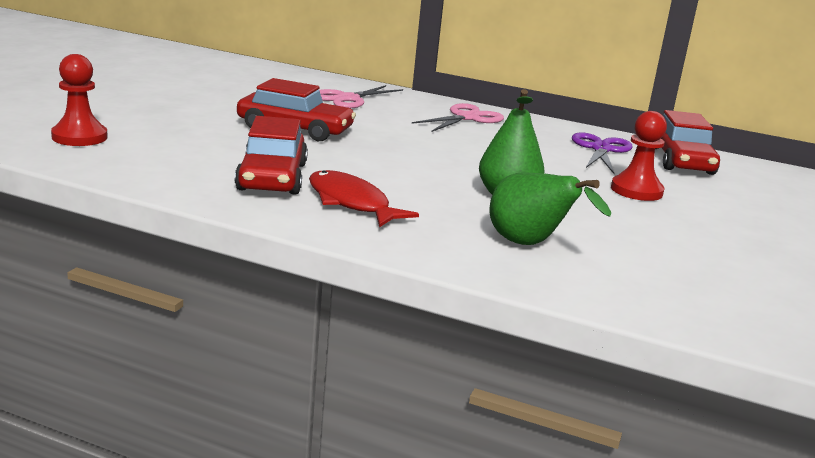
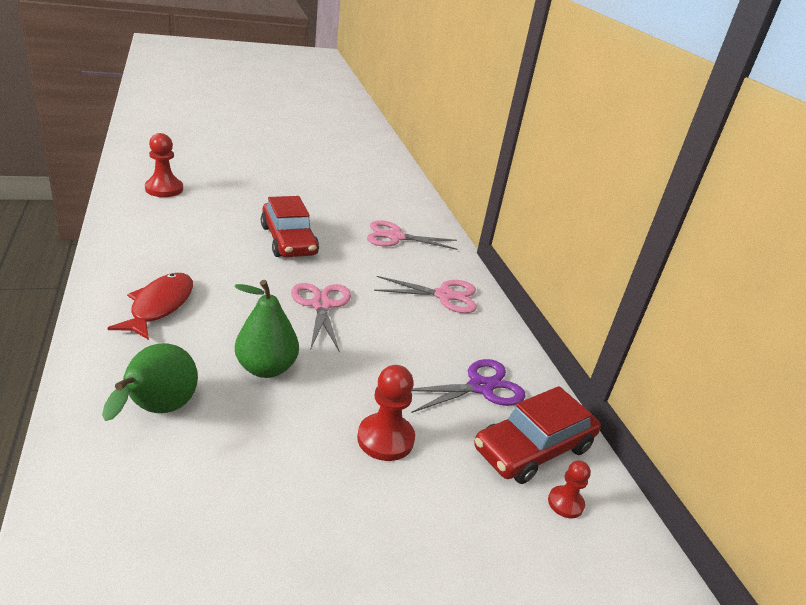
camera: 50 degrees right, 10 degrees up
(272, 177) = (174, 263): red car -> none
(430, 153) = (321, 305): none -> pink scissors
(738, 172) = (565, 503): none -> red pawn

